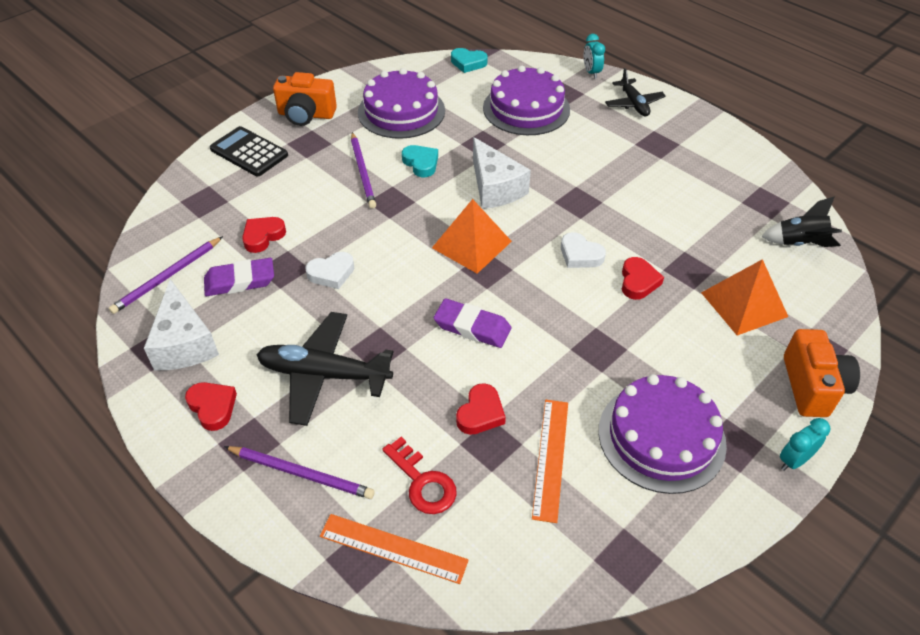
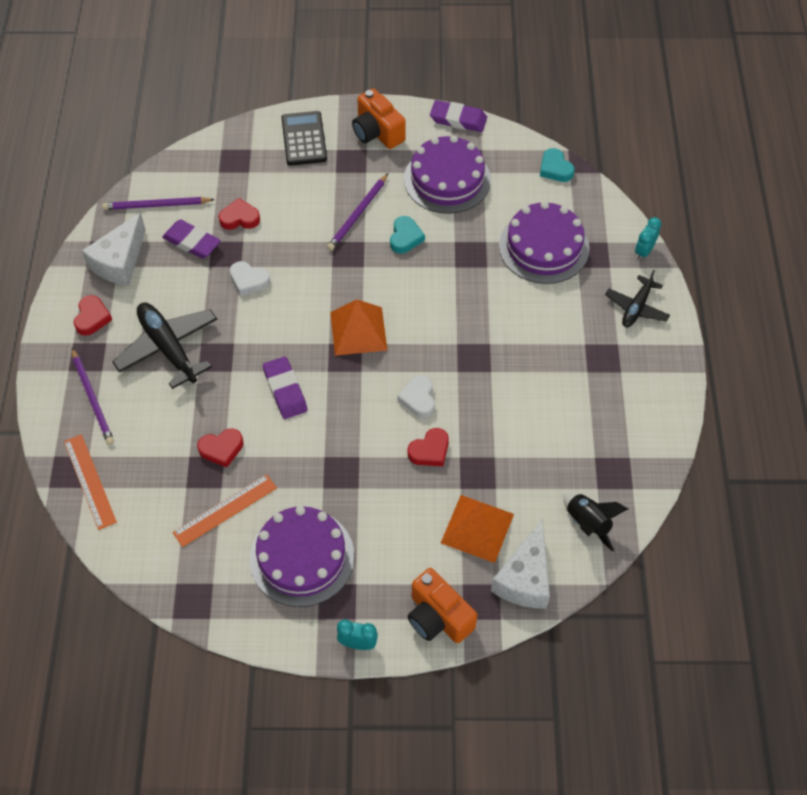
camera: 45 degrees right, 10 degrees up
(359, 74) = (458, 119): none -> purple eraser
(422, 482) = (144, 460): red key -> none
(495, 188) = (430, 299): white cheese -> white cheese (525, 578)
(812, 386) = (438, 617): orange camera -> orange camera turned 90 degrees clockwise

